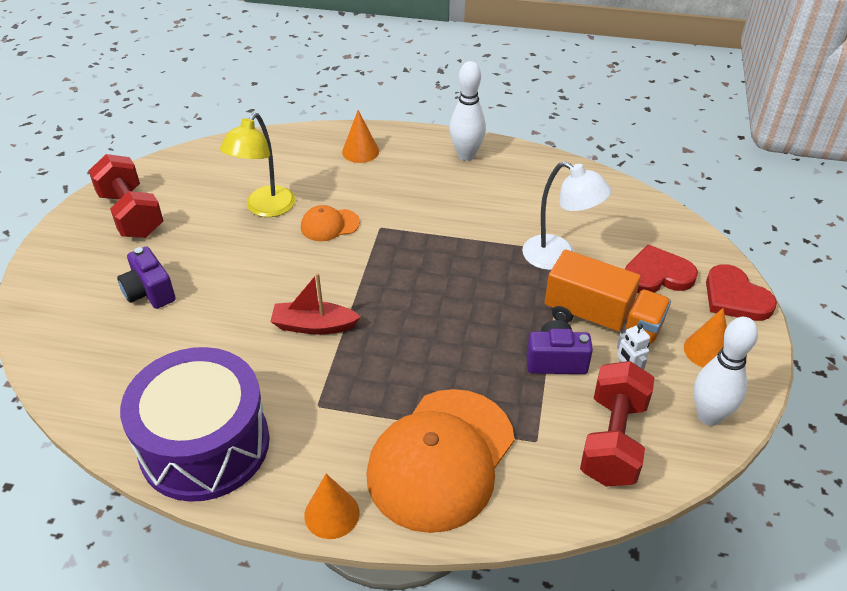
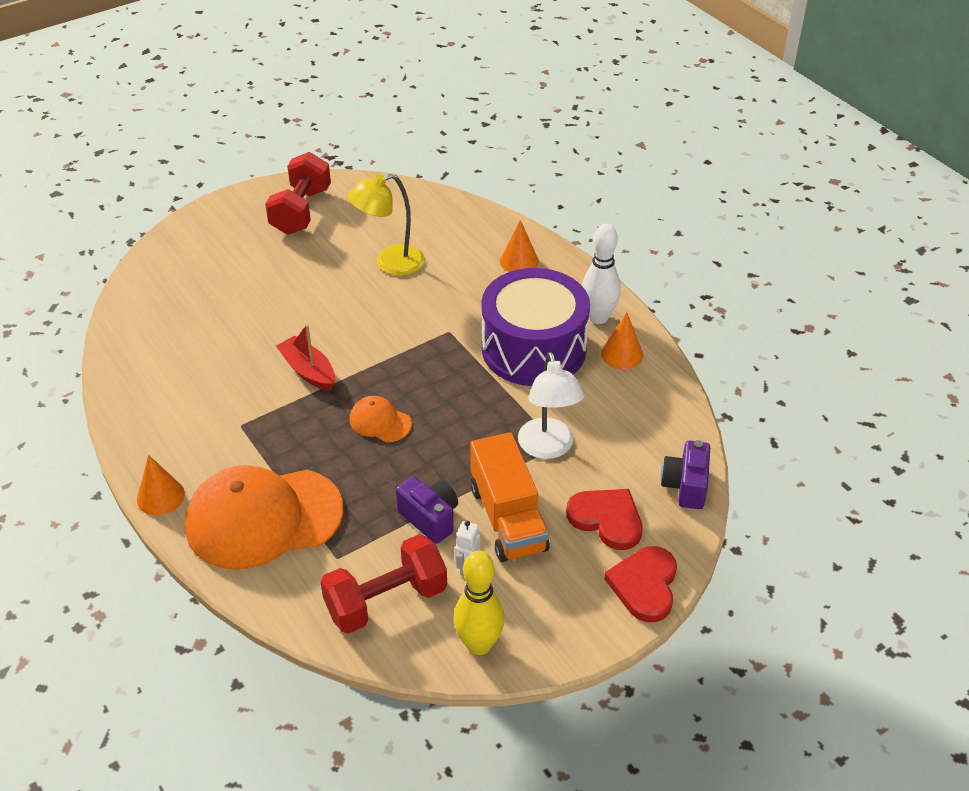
camera: 45 degrees right, 0 degrees up
(149, 292) = (243, 276): purple camera -> purple camera (685, 486)
(204, 445) = (150, 399): purple drum -> purple drum (533, 349)
(329, 225) = (416, 305): orange cap -> orange cap (380, 422)
(707, 351) = (554, 603): orange cone -> orange cone (622, 354)
(709, 416) = (479, 644): white bowling pin -> yellow bowling pin

